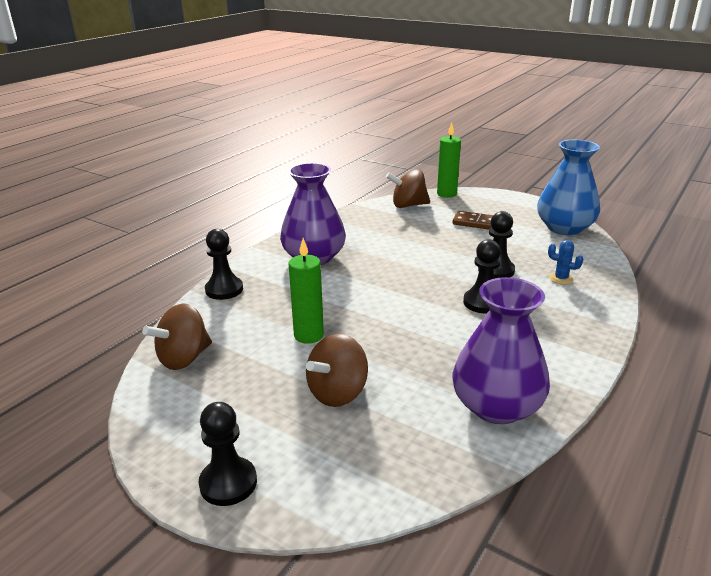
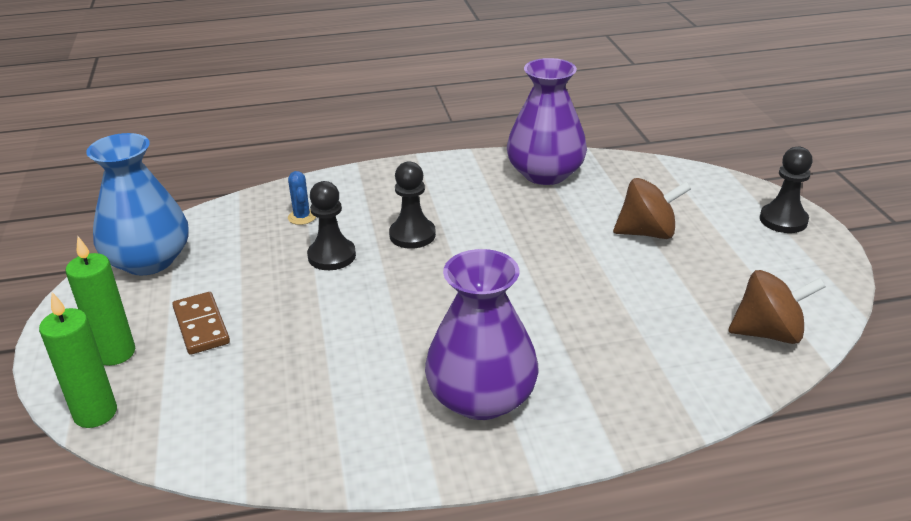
camera: 135 degrees left, 5 degrees up
(224, 289) = (656, 409): black pawn -> none
(308, 335) = (617, 291): green candle -> green candle (115, 353)
(408, 205) = (192, 425): brown spinning top -> none

